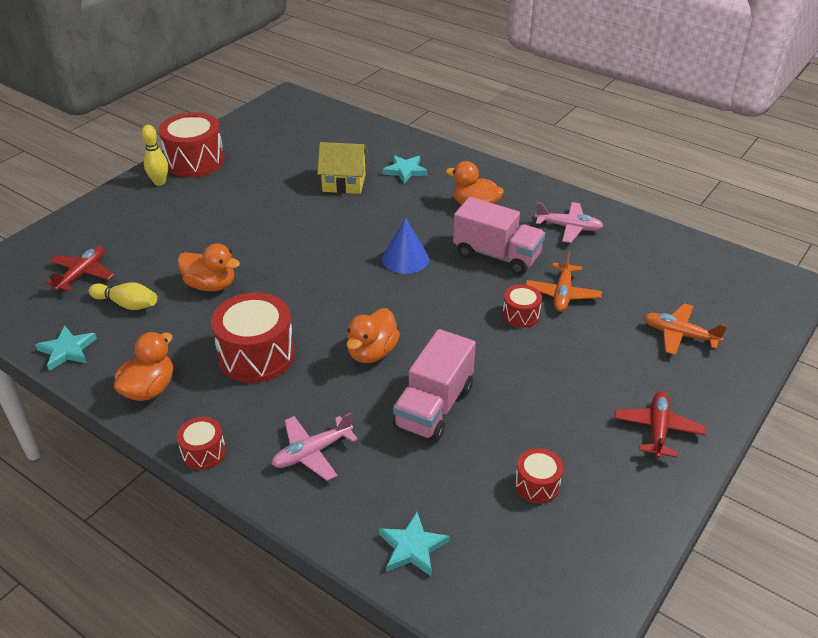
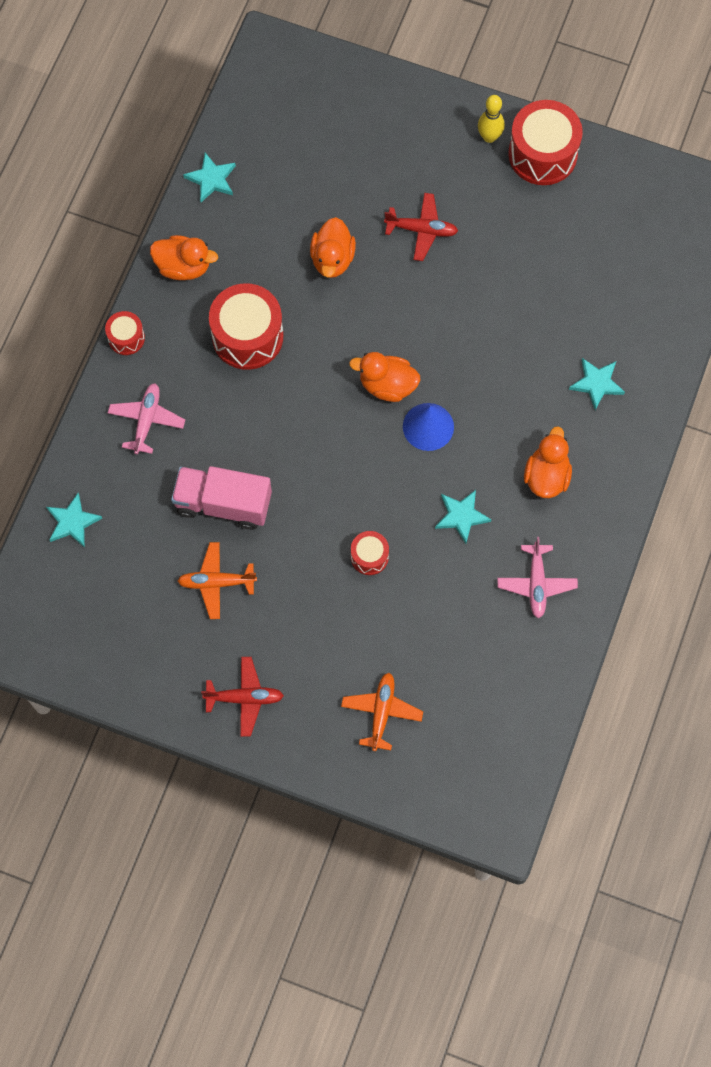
camera: 75 degrees right, 30 degrees up
(82, 274) = (315, 139): red plane -> red plane (421, 230)
(127, 304) = (284, 198): yellow bowling pin -> none
(312, 452) = (146, 421): pink plane -> pink plane turned 60 degrees clockwise
(344, 183) = (549, 325): yellow house -> none
(372, 352) = (278, 433): orange duck -> orange duck (387, 385)
(497, 255) = (461, 516): pink truck -> turquoise star
(537, 485) = (156, 604): red drum -> none
(562, 294) = (414, 592): orange plane -> orange plane (216, 582)

